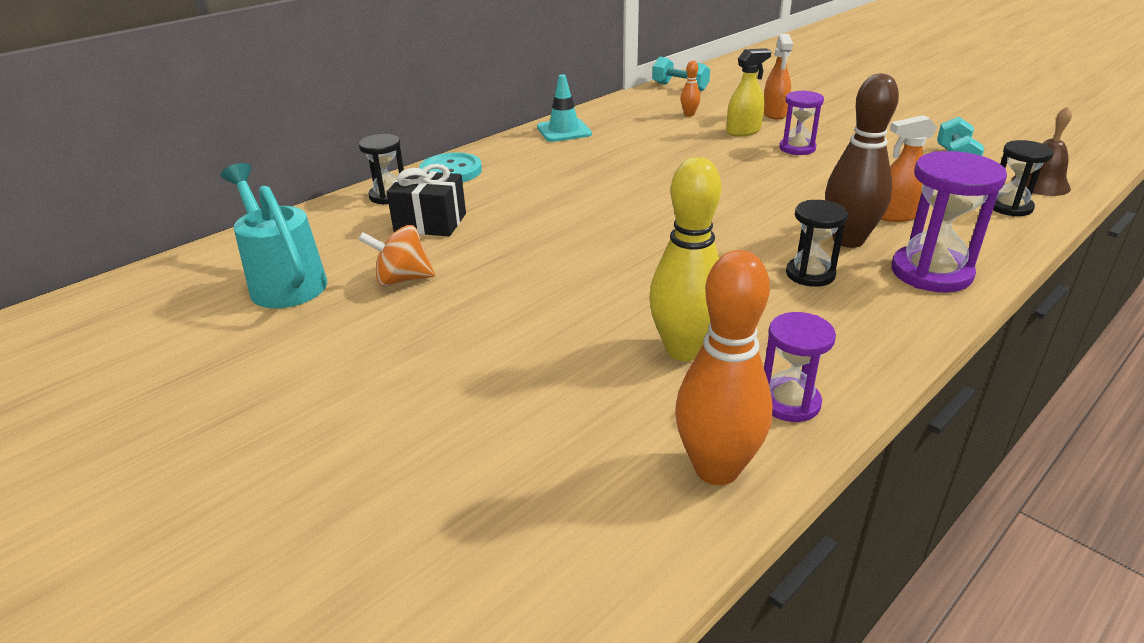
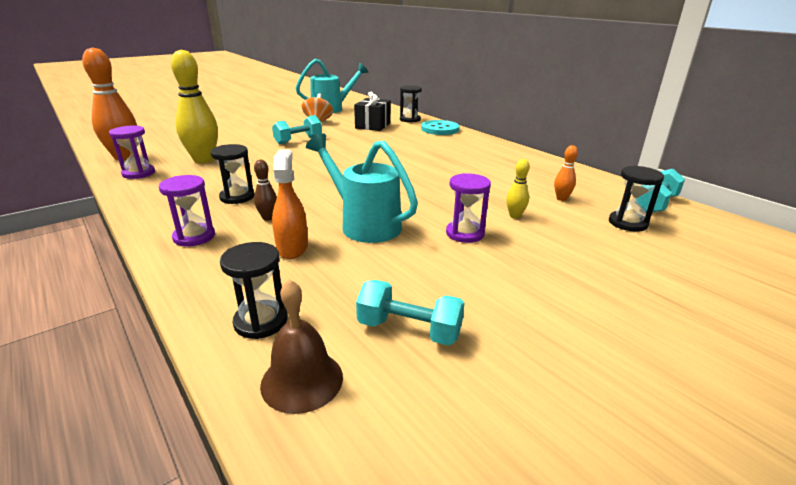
camera: 95 degrees right, 5 degrees down
(536, 278) = (298, 140): none -> turquoise dumbbell
(564, 131) = (511, 155): turquoise traffic cone -> none
(727, 97) = (627, 223): none -> black hourglass
(743, 131) = (515, 216): yellow spray bottle -> yellow bowling pin
(774, 113) = (577, 240): orange spray bottle -> none
(817, 189) = (365, 224): none -> turquoise watering can
(848, 240) = (268, 218): brown bowling pin -> brown bowling pin, size x0.45
(931, 273) = (194, 237): purple hourglass -> purple hourglass, size x0.63

